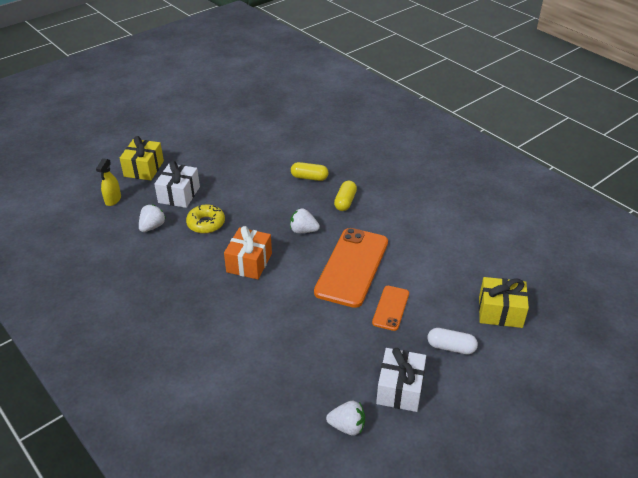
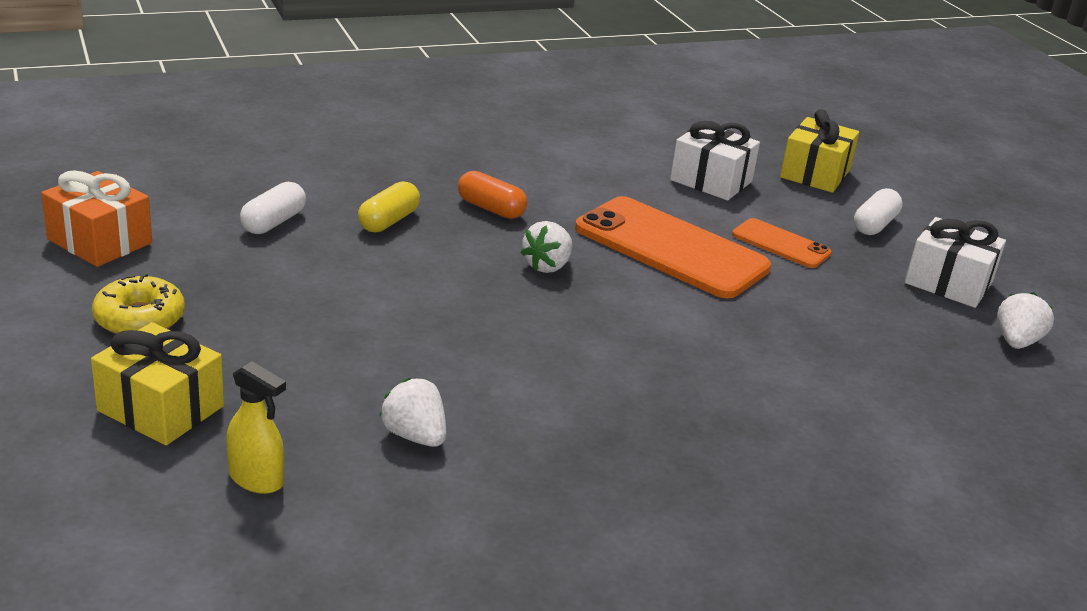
camera: 75 degrees left, 10 degrees down
(179, 194) = (319, 377): white gift -> white gift (711, 181)
(206, 223) = (453, 363): yellow donut -> yellow donut (139, 318)
(249, 263) = (609, 341): orange gift -> orange gift (100, 241)
(285, 151) = (273, 222): none -> white capsule
(345, 202) = (491, 209): yellow capsule -> orange capsule

